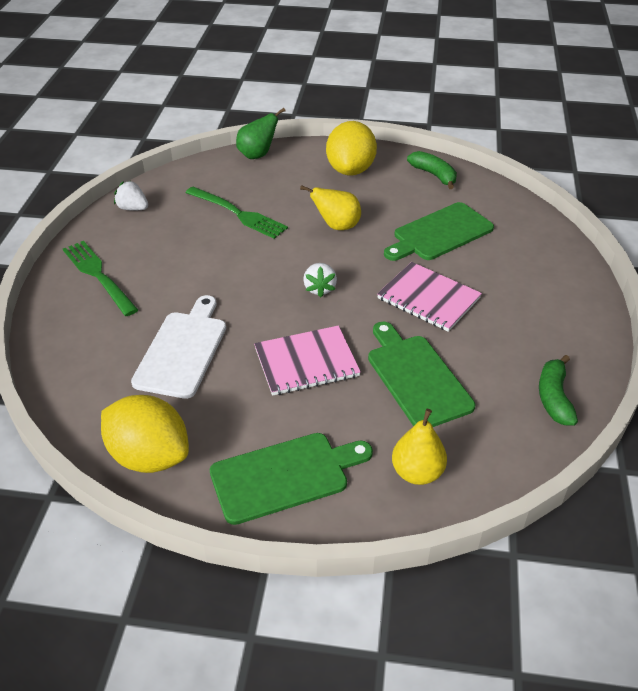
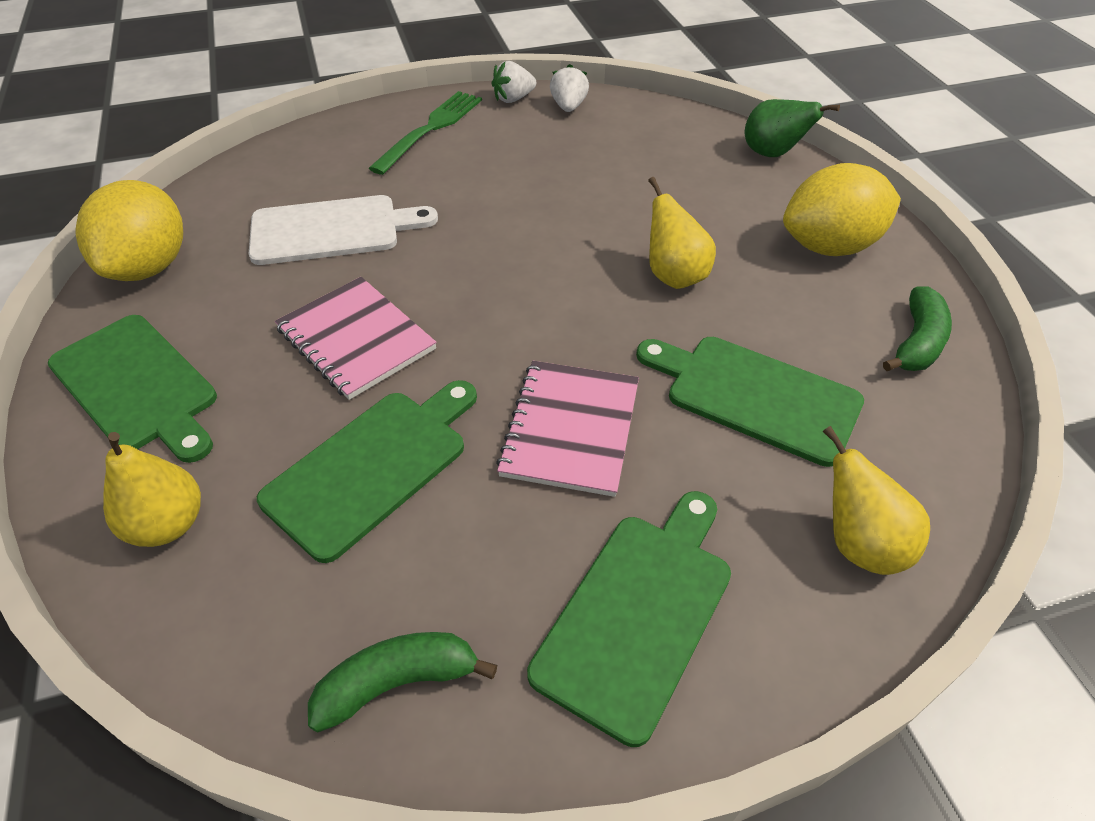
camera: 65 degrees right, 5 degrees up
(238, 214) = (625, 182): green fork -> none
(319, 288) = (517, 303): white strawberry -> white strawberry (513, 99)
(537, 239) = (859, 544): none -> yellow pear
(546, 312) = (638, 613): none -> green cutting board

